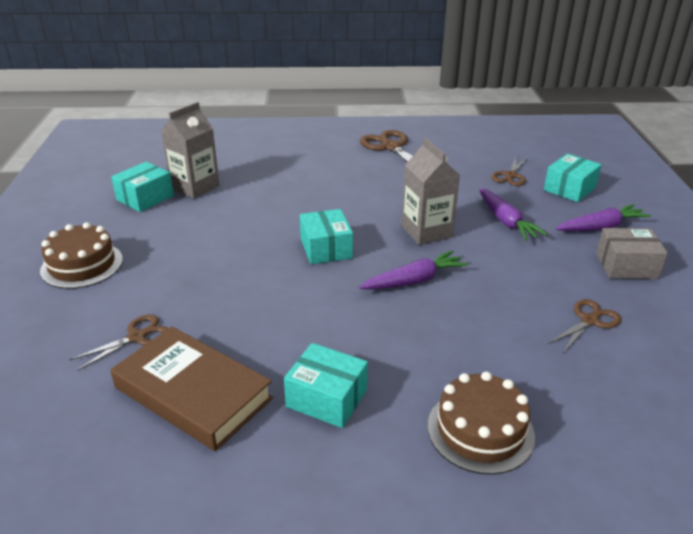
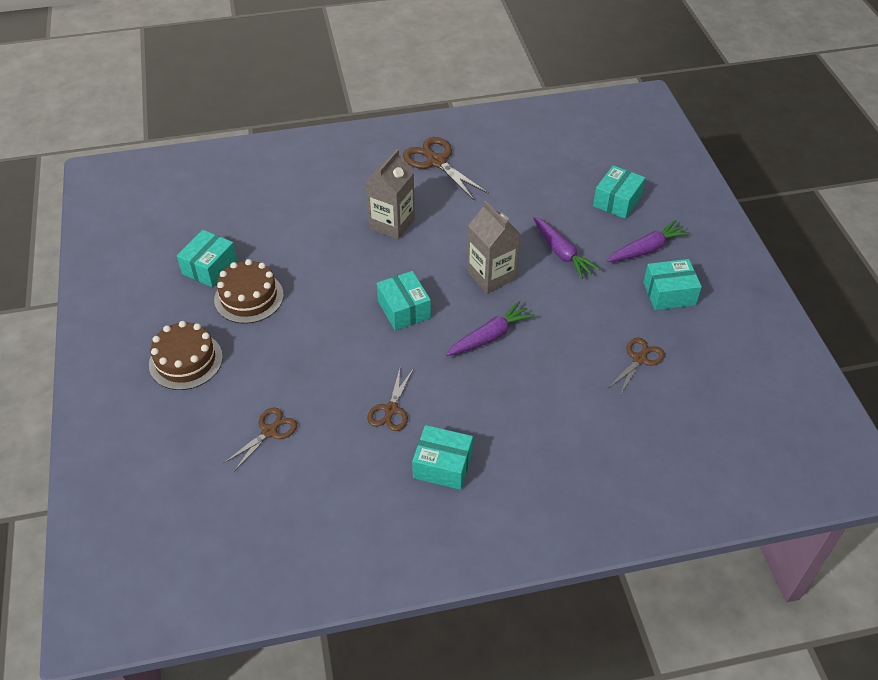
camera: 10 degrees left, 15 degrees up
(193, 393) = (336, 477): brown book -> none
(195, 187) = (254, 246): grey carton -> grey carton (392, 224)
(480, 430) = (563, 475): brown cake -> brown cake (249, 297)
(510, 176) = (560, 190): brown scissors -> brown scissors (391, 409)
(626, 266) = (669, 293): grey box -> turquoise box

